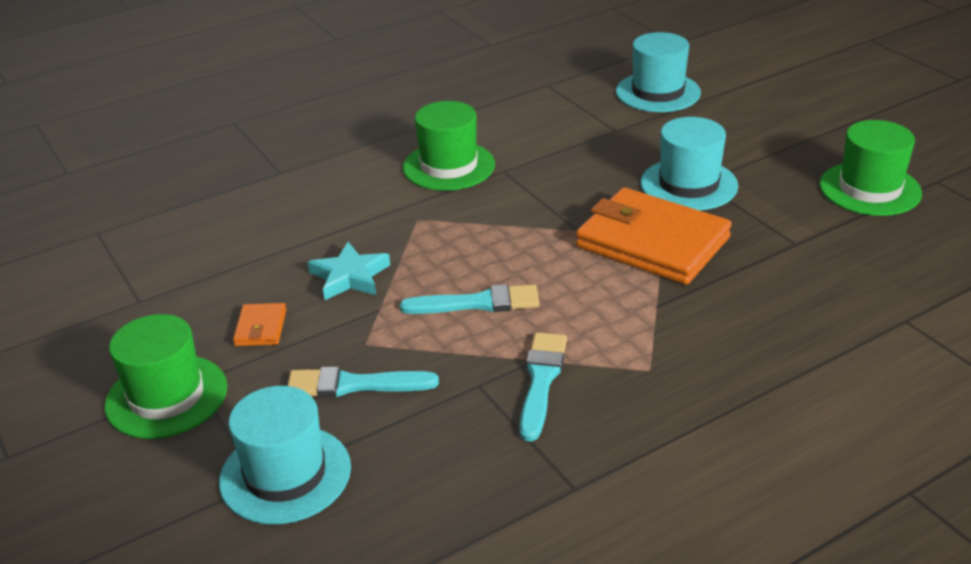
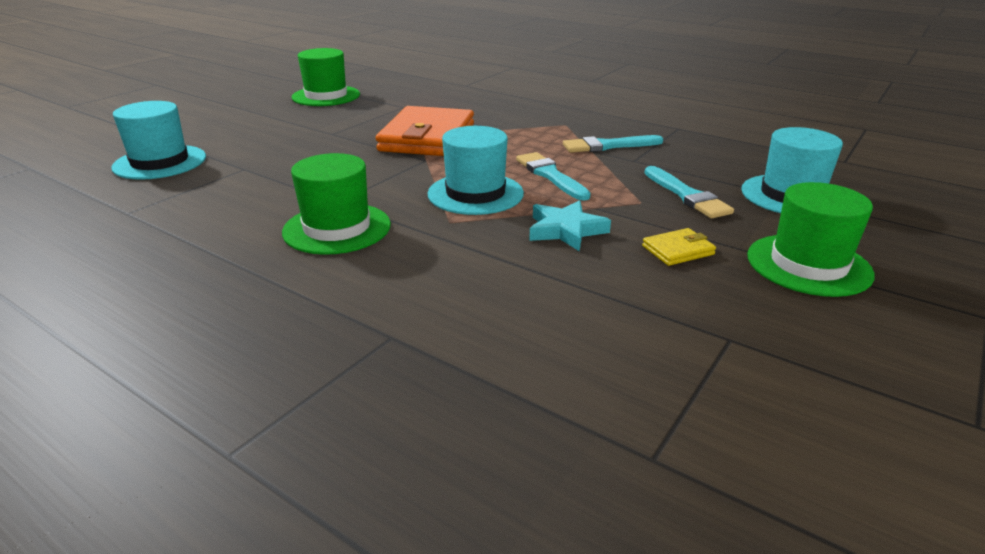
camera: 115 degrees left, 5 degrees down
(261, 328) = (678, 250): orange wallet -> yellow wallet
(689, 184) = (338, 136): turquoise hat -> turquoise hat (475, 194)

